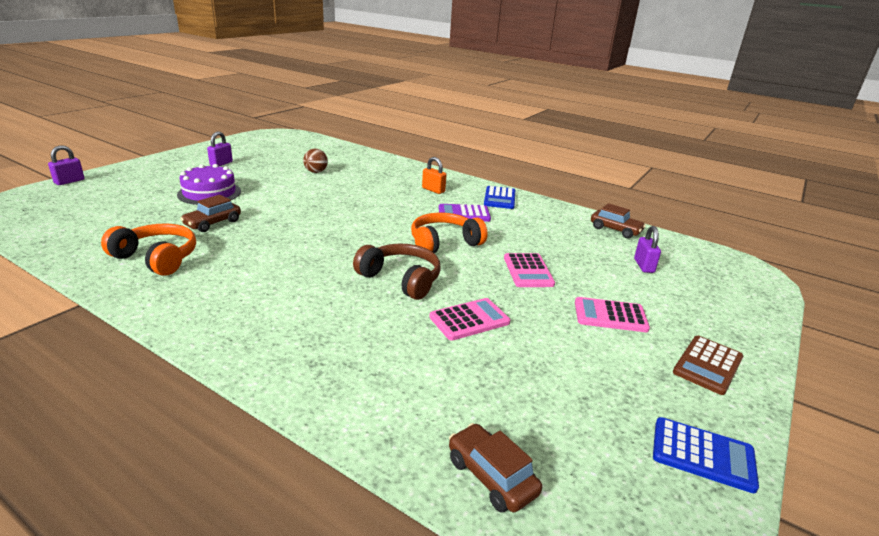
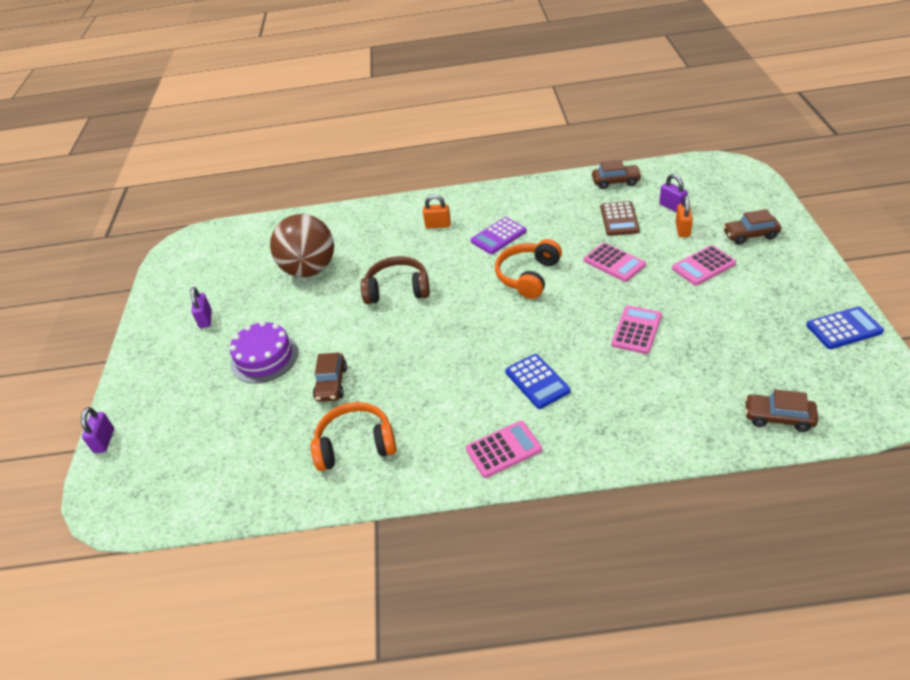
camera: 30 degrees left, 15 degrees up
(225, 323) = (503, 449): none -> pink calculator
(316, 172) = (310, 270): brown ball -> brown ball, size x2.24
(401, 279) = (551, 330): brown headphones -> brown headphones (397, 289)
(499, 198) = (498, 200): blue calculator -> blue calculator (537, 381)
(629, 283) = (682, 230): none -> orange padlock
(698, 321) = (750, 235): none -> brown car
(707, 365) = (788, 266): brown calculator -> brown calculator (619, 219)

